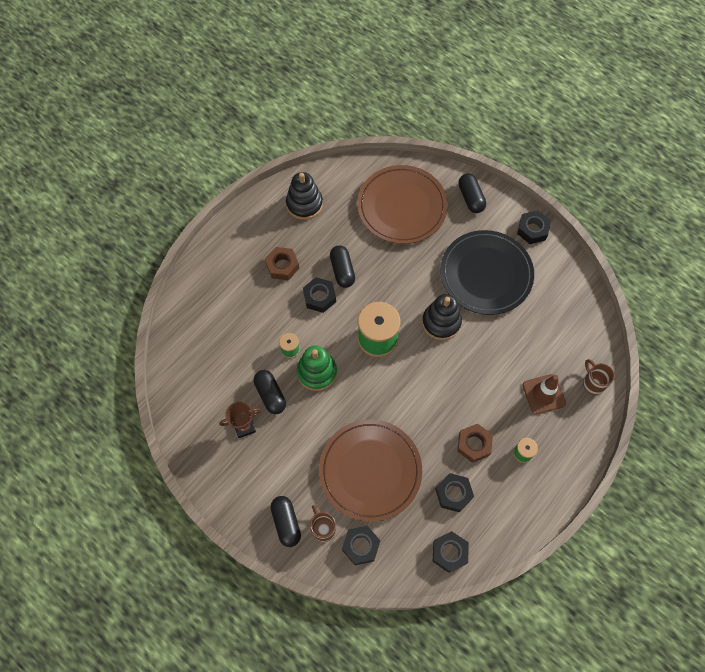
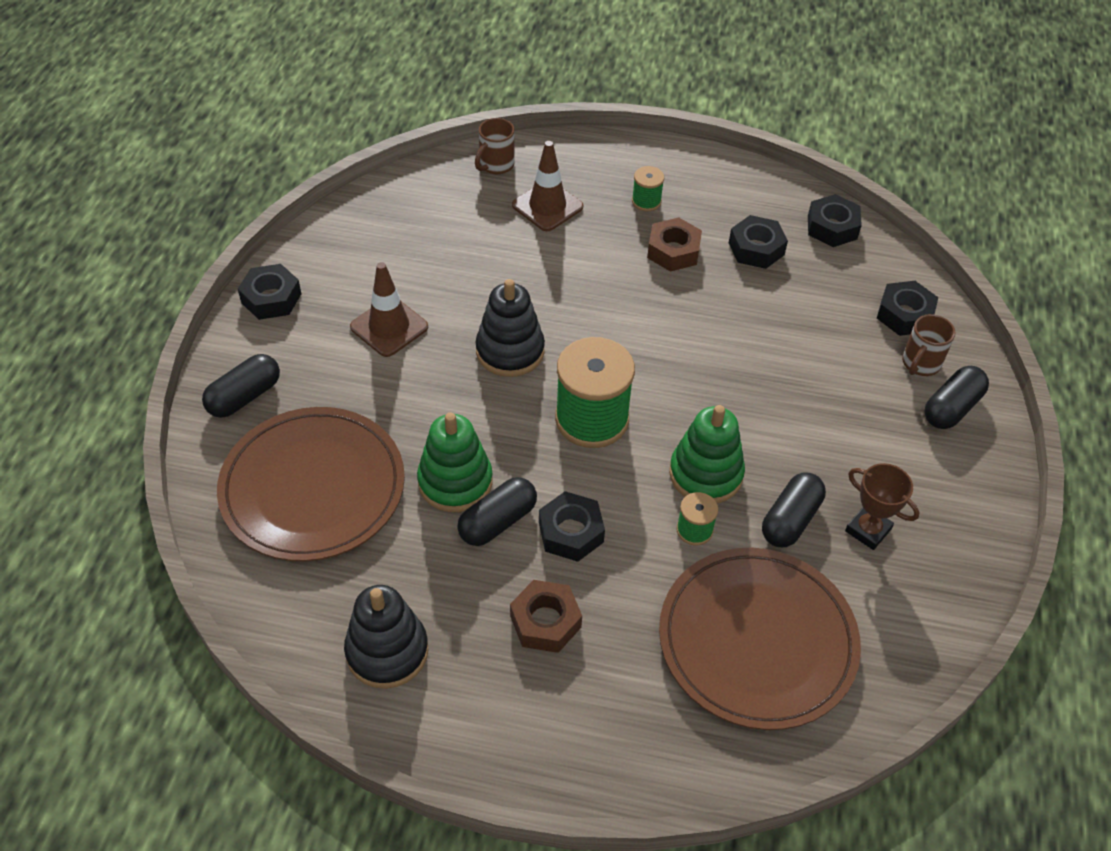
camera: 120 degrees left, 15 degrees down
(370, 471) = (800, 344): brown plate -> brown plate (757, 640)
(373, 263) = (455, 482): none -> green stacking toy
(486, 274) = (389, 327): black plate -> brown traffic cone

